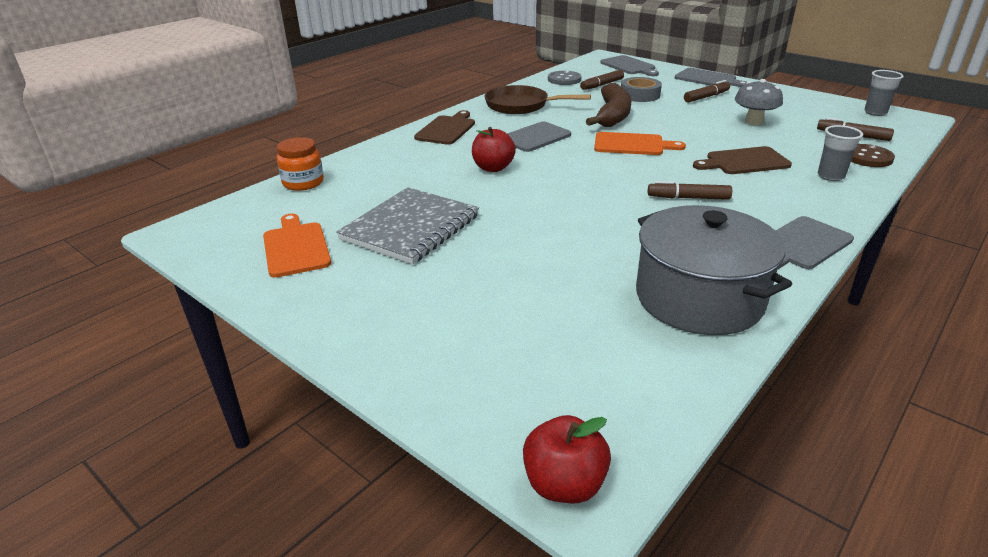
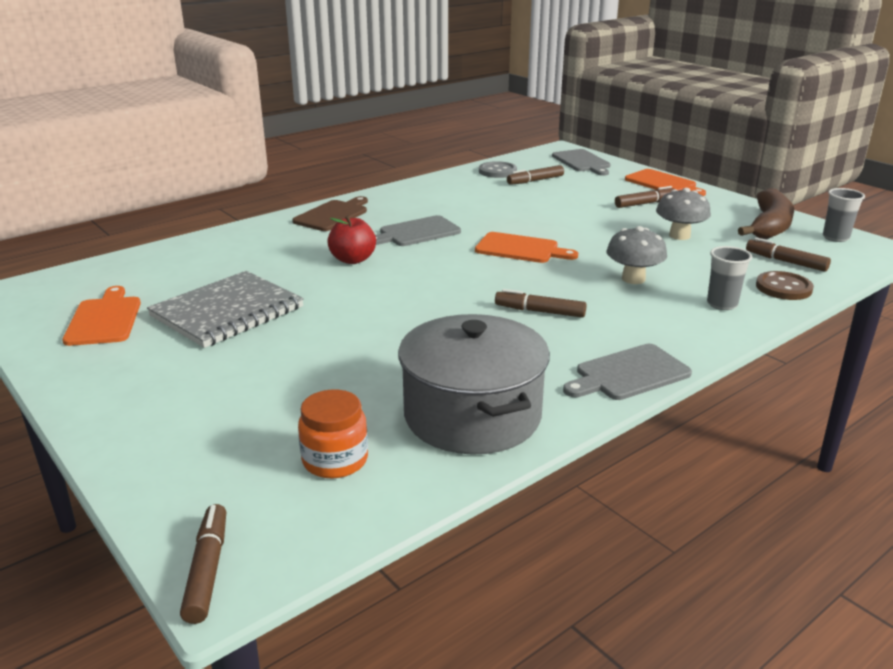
camera: 10 degrees right, 5 degrees down
(303, 183) = (152, 257): orange jar -> orange jar (335, 460)
(521, 105) = (429, 196): brown pan -> none
(564, 484) = (207, 570): red apple -> brown marker
(612, 115) = (522, 215): brown banana -> brown banana (769, 226)
(640, 95) = (570, 195): grey tape -> none
(708, 79) = (663, 183): grey cutting board -> orange cutting board
(744, 162) = (633, 279): brown cutting board -> grey mushroom

